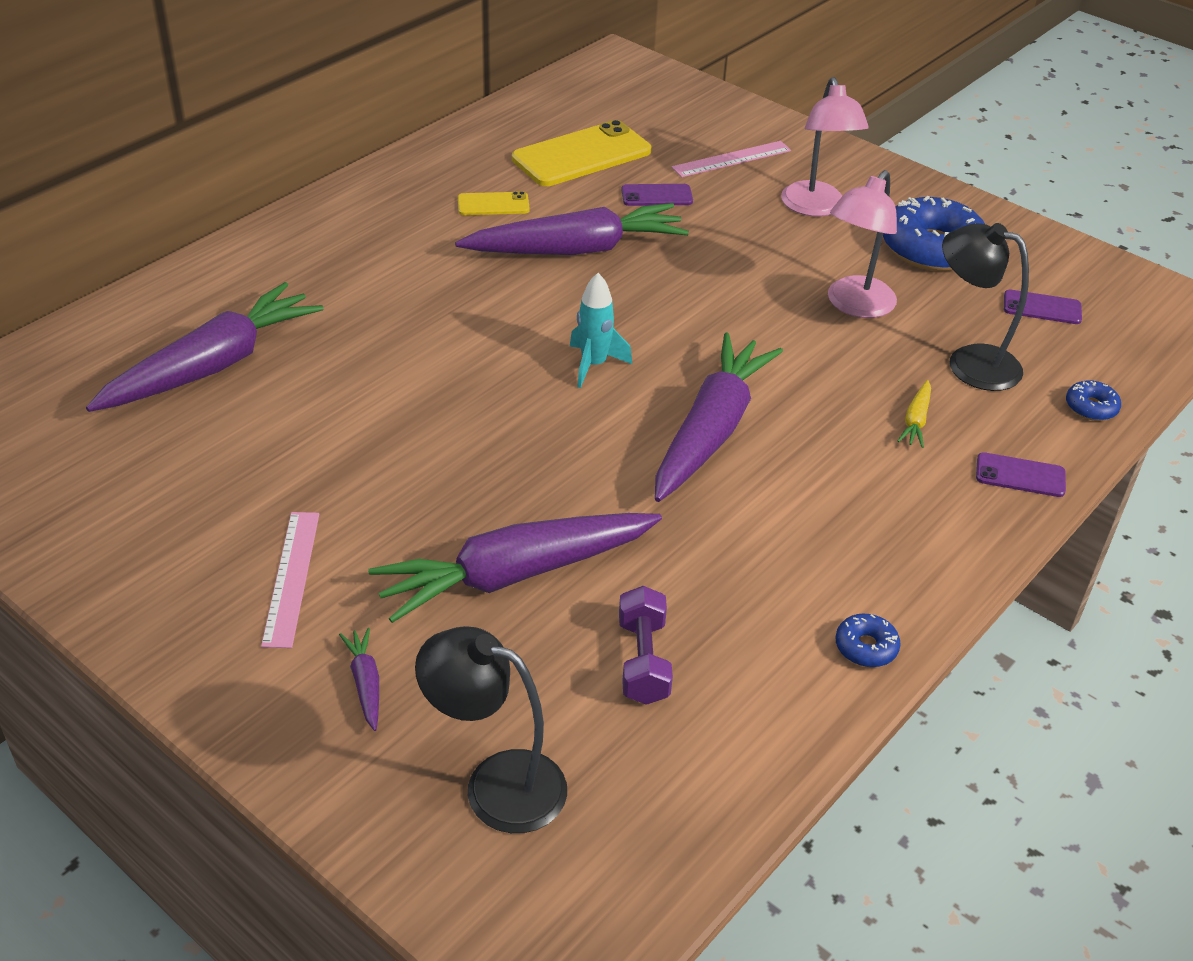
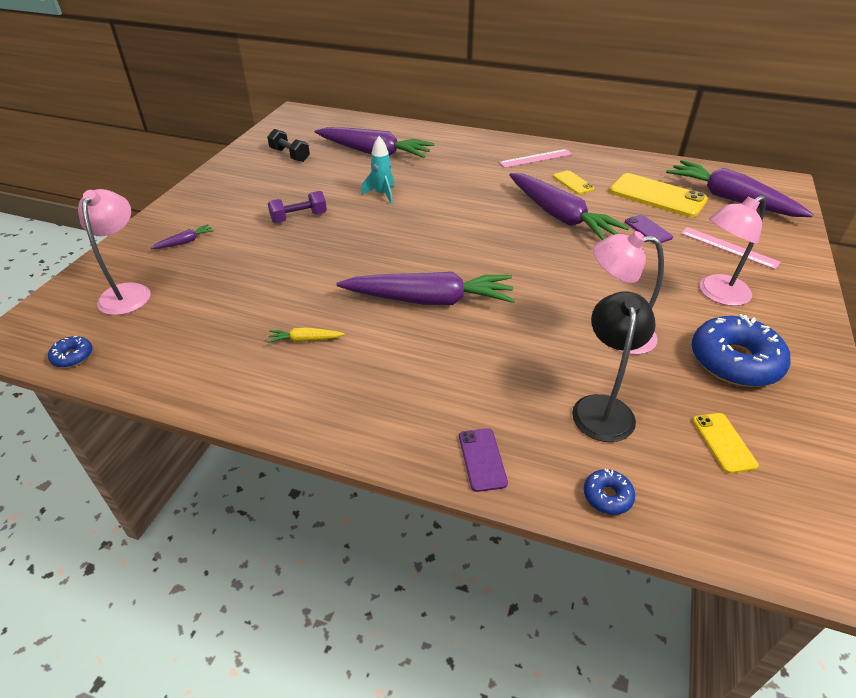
camera: 70 degrees right, 0 degrees up
(117, 477) = (290, 155): none -> black dumbbell
(292, 577) = (246, 207): pink ruler -> pink ruler (536, 158)
(496, 784) = (128, 292): black lamp -> pink lamp
(516, 574) = (272, 263): purple carrot -> purple carrot (731, 199)
(594, 365) = (457, 246): turquoise rocket -> turquoise rocket (382, 194)
(643, 661) = (222, 318): purple dumbbell -> purple dumbbell (299, 217)
(866, 647) = (261, 404): blue donut -> blue donut (73, 356)
(916, 420) = (507, 389): yellow carrot -> yellow carrot (305, 340)
(1042, 308) = (723, 442): purple phone -> yellow phone

